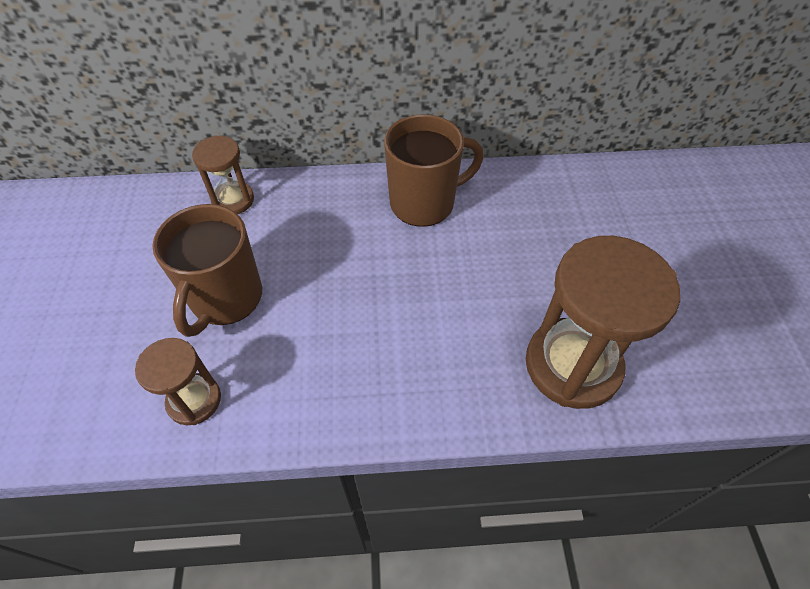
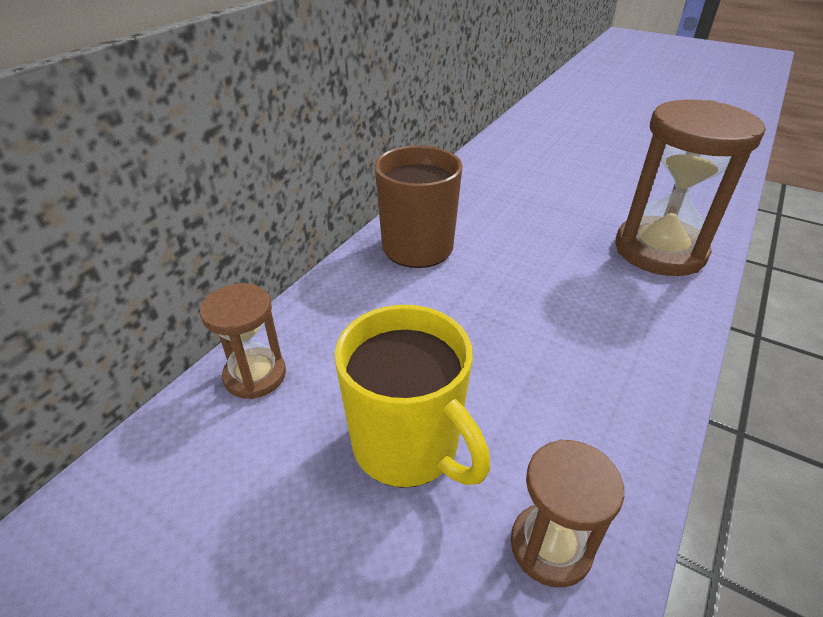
camera: 55 degrees left, 15 degrees down
(225, 299) = (408, 446): brown mug -> yellow mug

